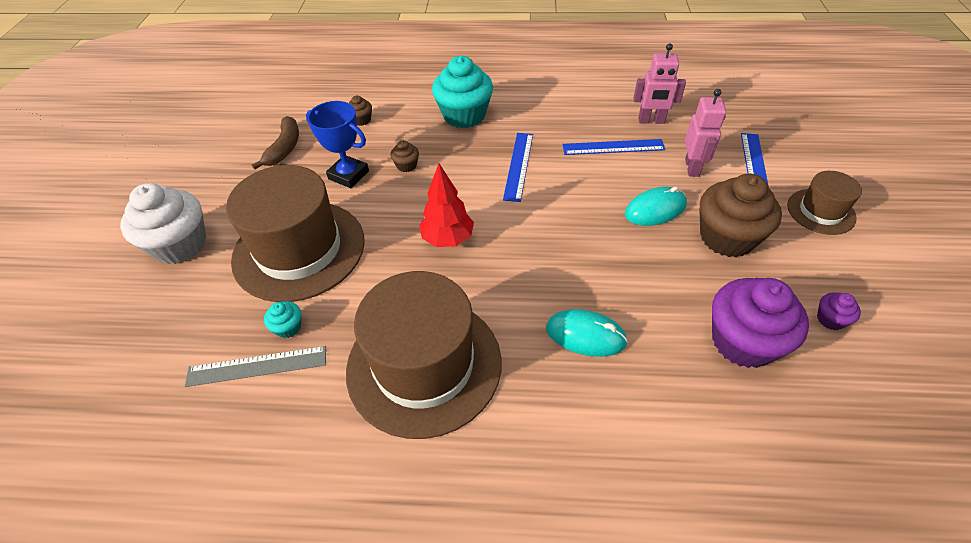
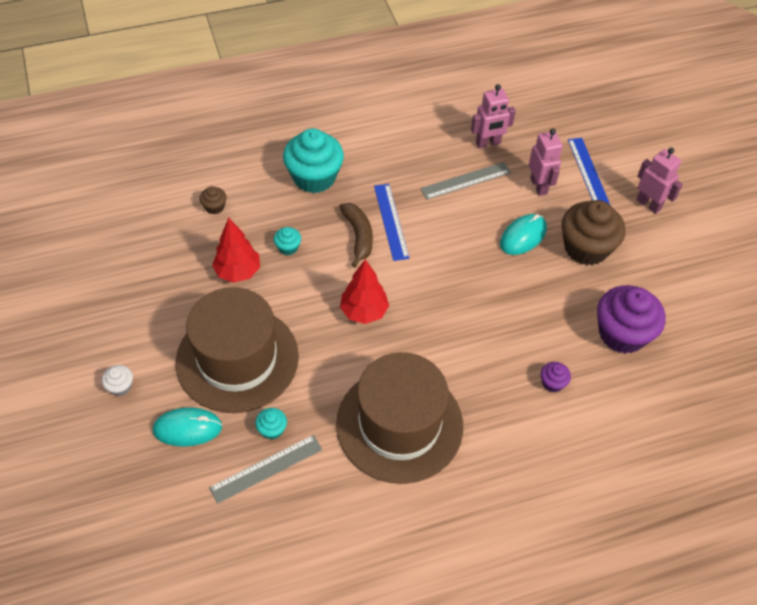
camera: 25 degrees left, 5 degrees up
(180, 245) = (120, 386): white cupcake -> white cupcake, size x0.44
(284, 148) = (155, 258): brown banana -> brown banana (358, 236)
(348, 175) = (238, 272): blue trophy -> red tree
(406, 165) = (288, 247): brown cupcake -> turquoise cupcake
(585, 335) = (510, 363): turquoise mouse -> turquoise mouse (187, 428)
(613, 147) = (465, 181): blue ruler -> grey ruler
(820, 211) = (648, 204): brown hat -> pink robot
(830, 319) = (676, 298): purple cupcake -> purple cupcake (552, 383)

